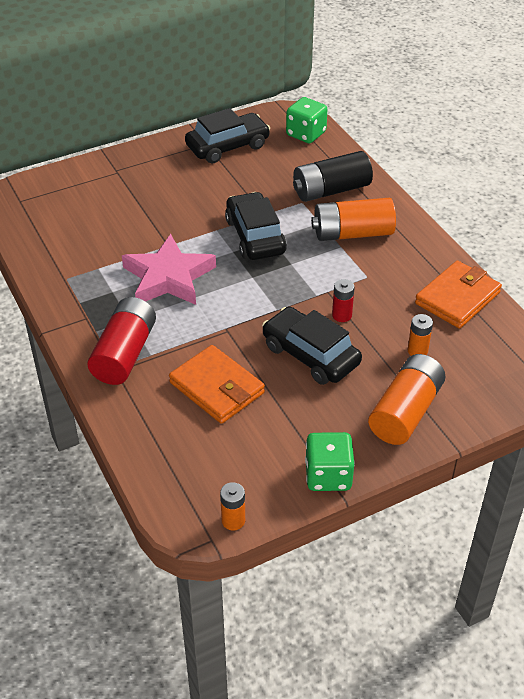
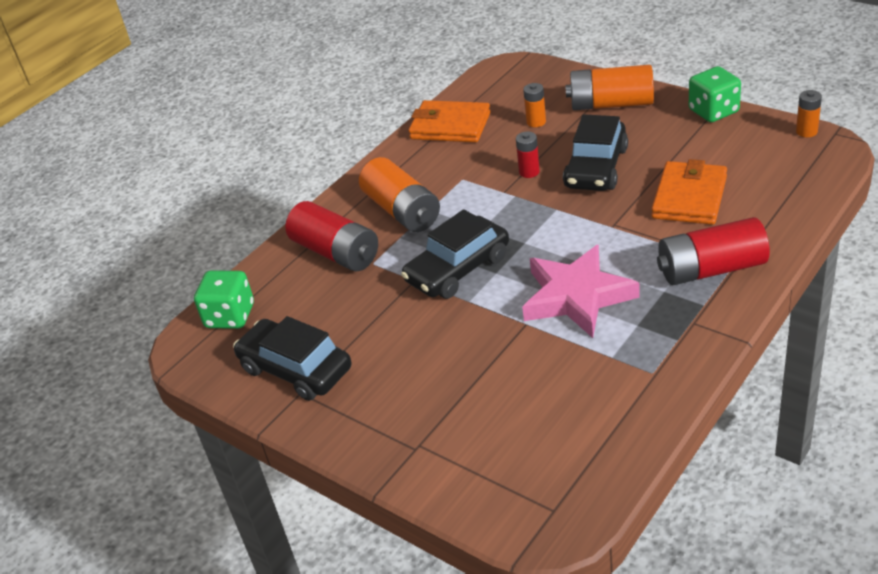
camera: 110 degrees left, 5 degrees down
(331, 190) = (336, 252): black battery -> red battery

